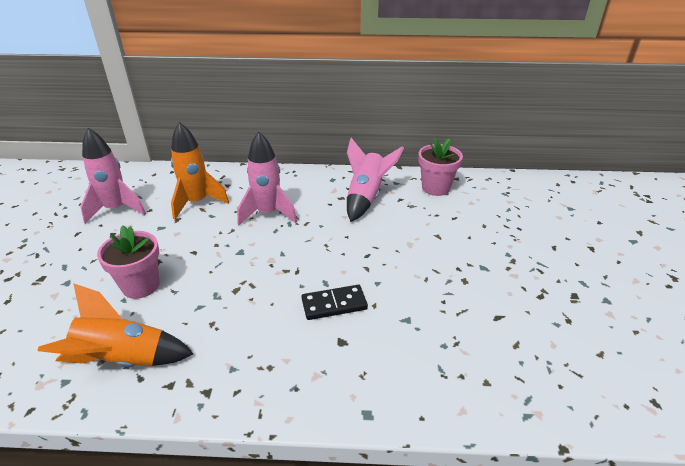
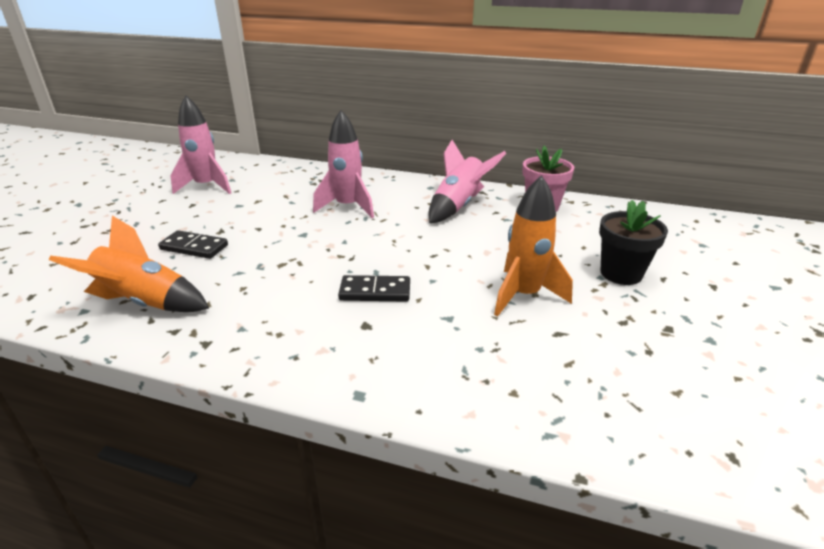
camera: 15 degrees right, 5 degrees down
(141, 285) = (194, 247): pink flower pot -> black domino
(197, 203) = (283, 190): orange rocket -> orange rocket (524, 295)
(522, 248) = (621, 273): none -> black flower pot

